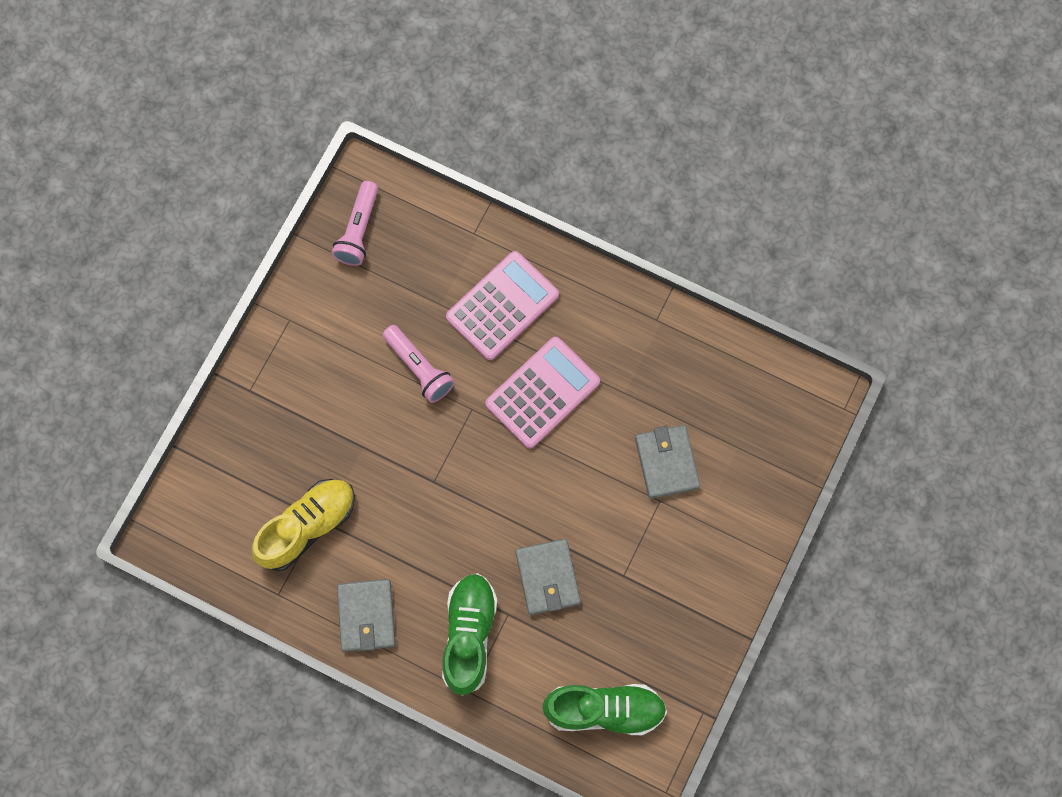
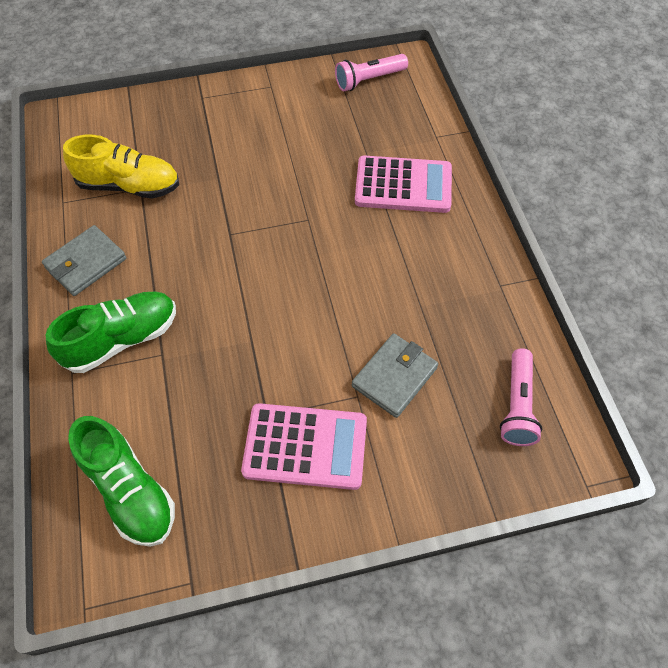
camera: 50 degrees right, 15 degrees down
(419, 368) = (307, 170): pink flashlight -> pink flashlight (517, 405)
(542, 393) = (364, 253): pink calculator -> pink calculator (305, 447)
(547, 577) = (217, 360): grey wallet -> none

